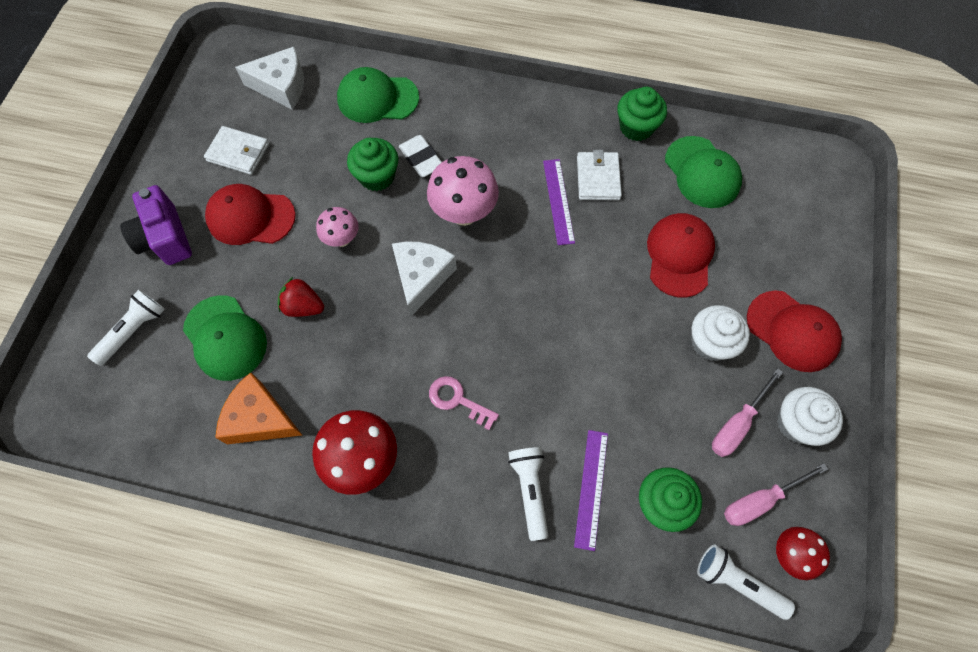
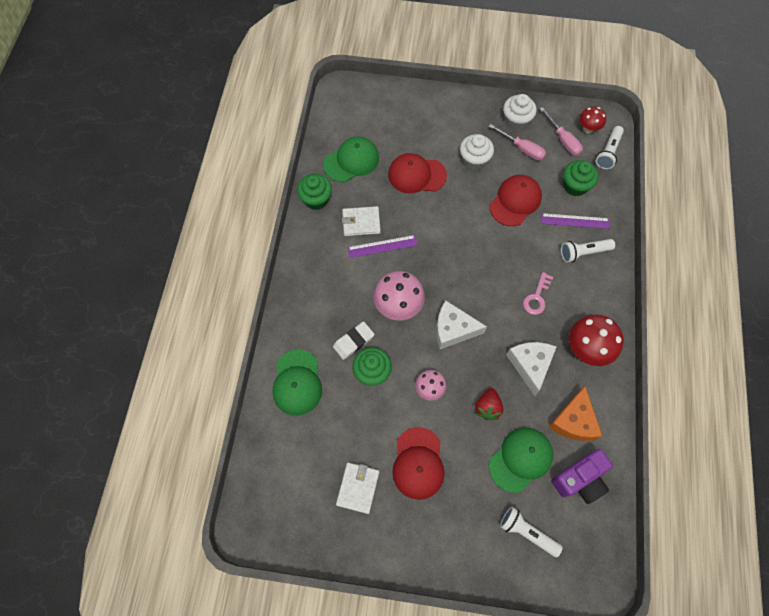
camera: 95 degrees left, 0 degrees up
(165, 238) = (445, 530): purple camera -> purple camera (580, 479)
(281, 86) = (287, 465): white cheese -> white cheese (530, 365)
(792, 331) = (460, 119): red cap -> red cap (515, 201)

